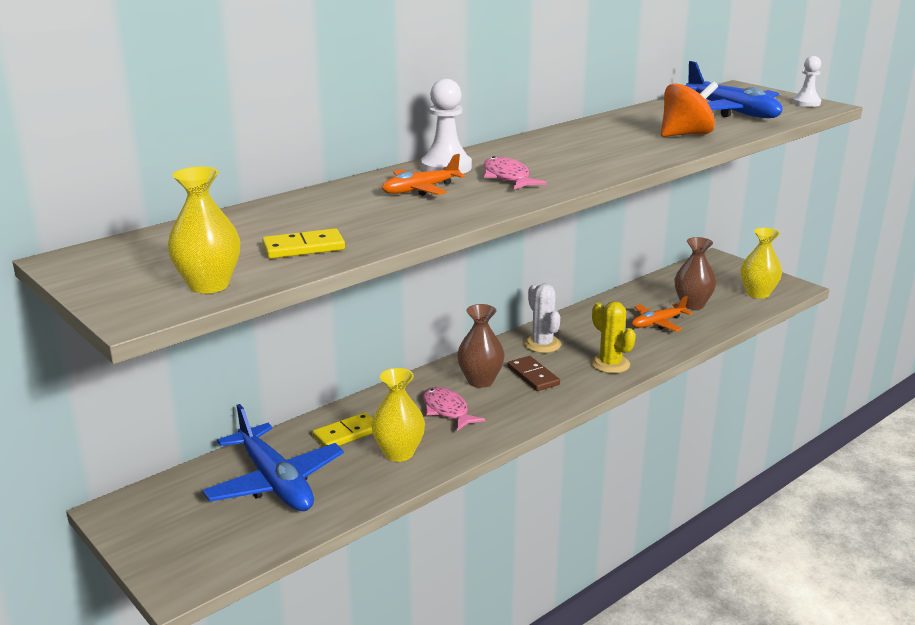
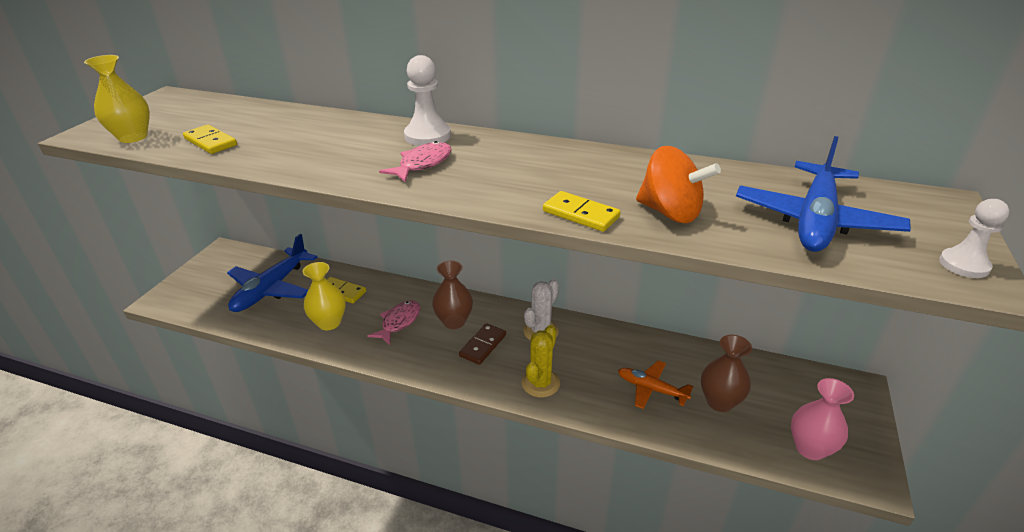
camera: 60 degrees right, 10 degrees up
(420, 190) = (362, 142): orange plane -> none
(661, 153) = (581, 214): none -> yellow domino
(757, 293) = (810, 448): yellow vase -> pink vase

